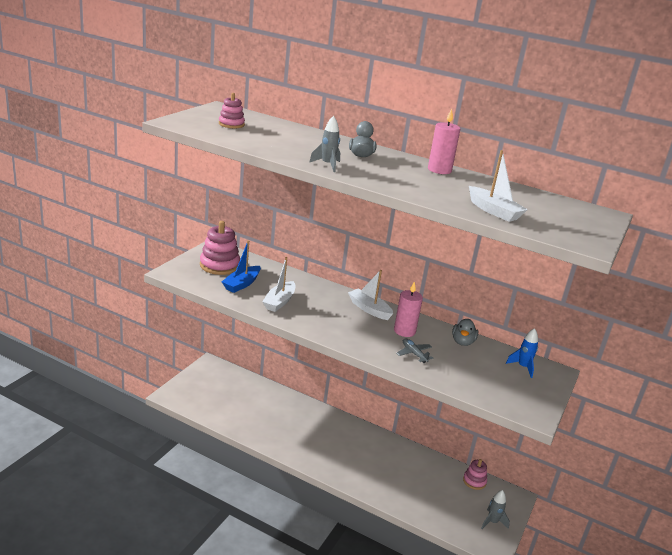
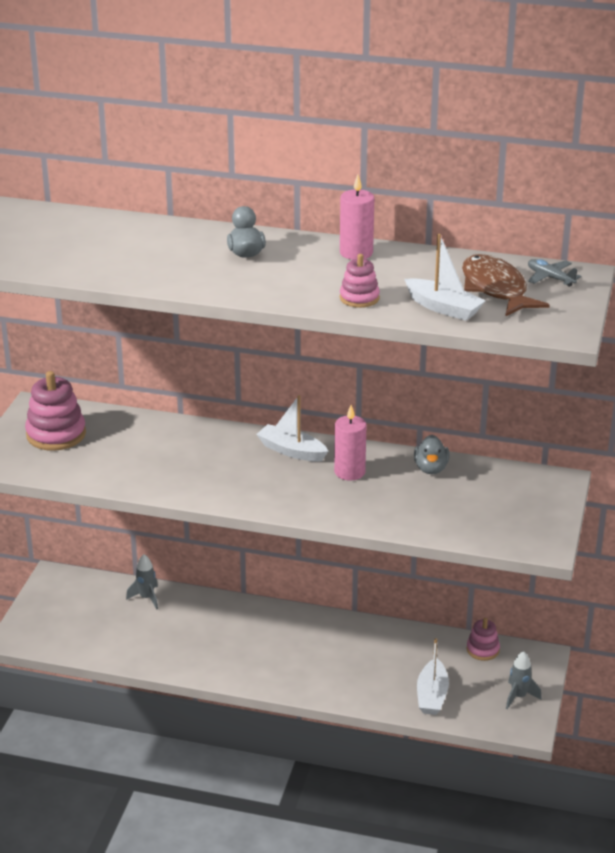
camera: 10 degrees left, 5 degrees up
(231, 124) = (47, 240): pink stacking toy -> pink stacking toy (359, 298)
(242, 284) = (101, 456): blue boat -> none
(279, 302) = (165, 470): white boat -> white boat (432, 695)
(327, 165) = (210, 284): grey rocket -> grey rocket (146, 598)
(414, 354) = (372, 502): grey plane -> grey plane (550, 278)
(523, 367) = (517, 485): blue rocket -> none
(537, 208) = (495, 289): none -> brown fish

